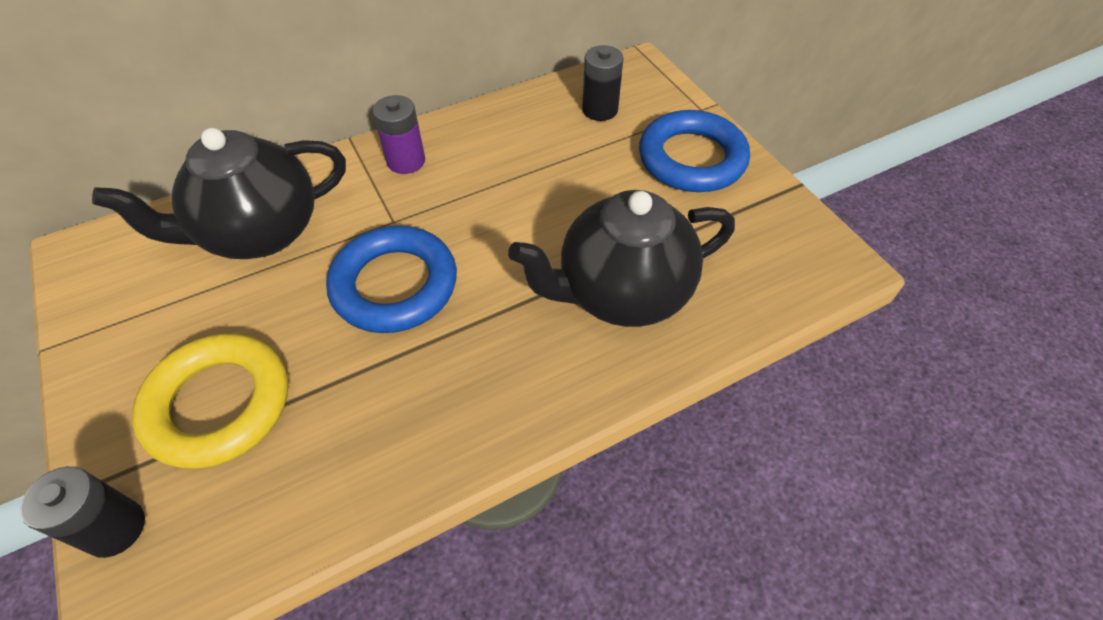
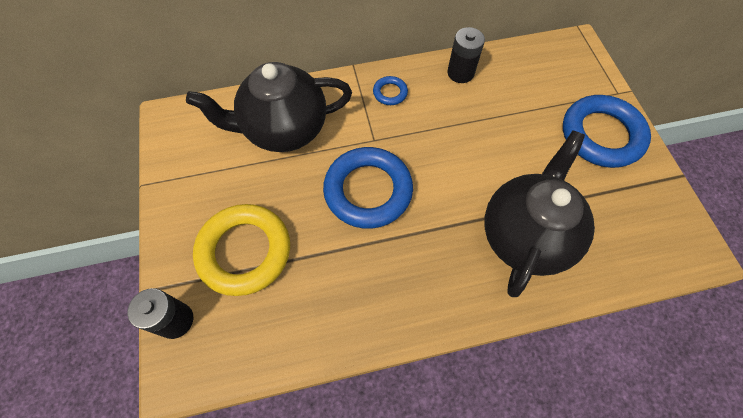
camera: 15 degrees right, 10 degrees up
(406, 161) = (390, 93): purple battery -> blue ring
(600, 110) = (539, 78): black battery -> black battery (460, 73)
(621, 293) = (525, 235): black teapot -> black teapot turned 120 degrees clockwise

